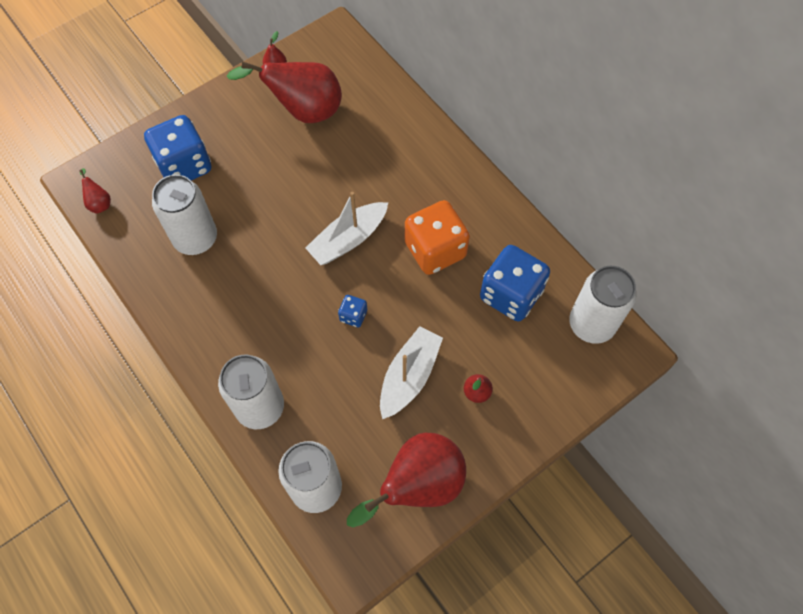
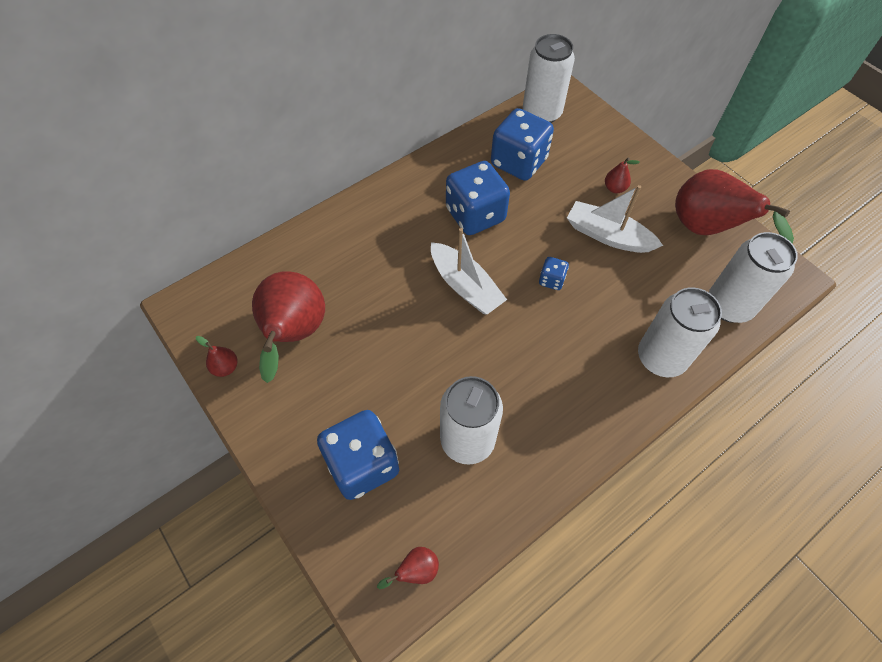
camera: 90 degrees left, 5 degrees down
(435, 250) = (475, 215): orange dice -> blue dice

